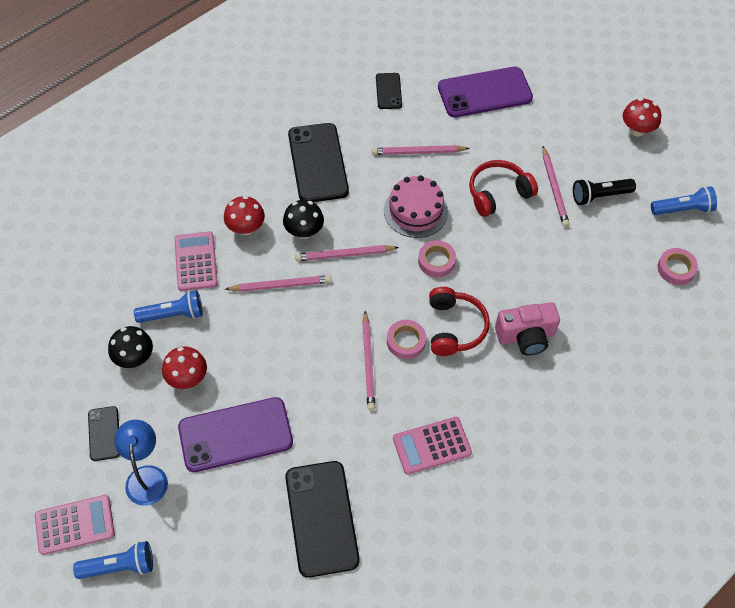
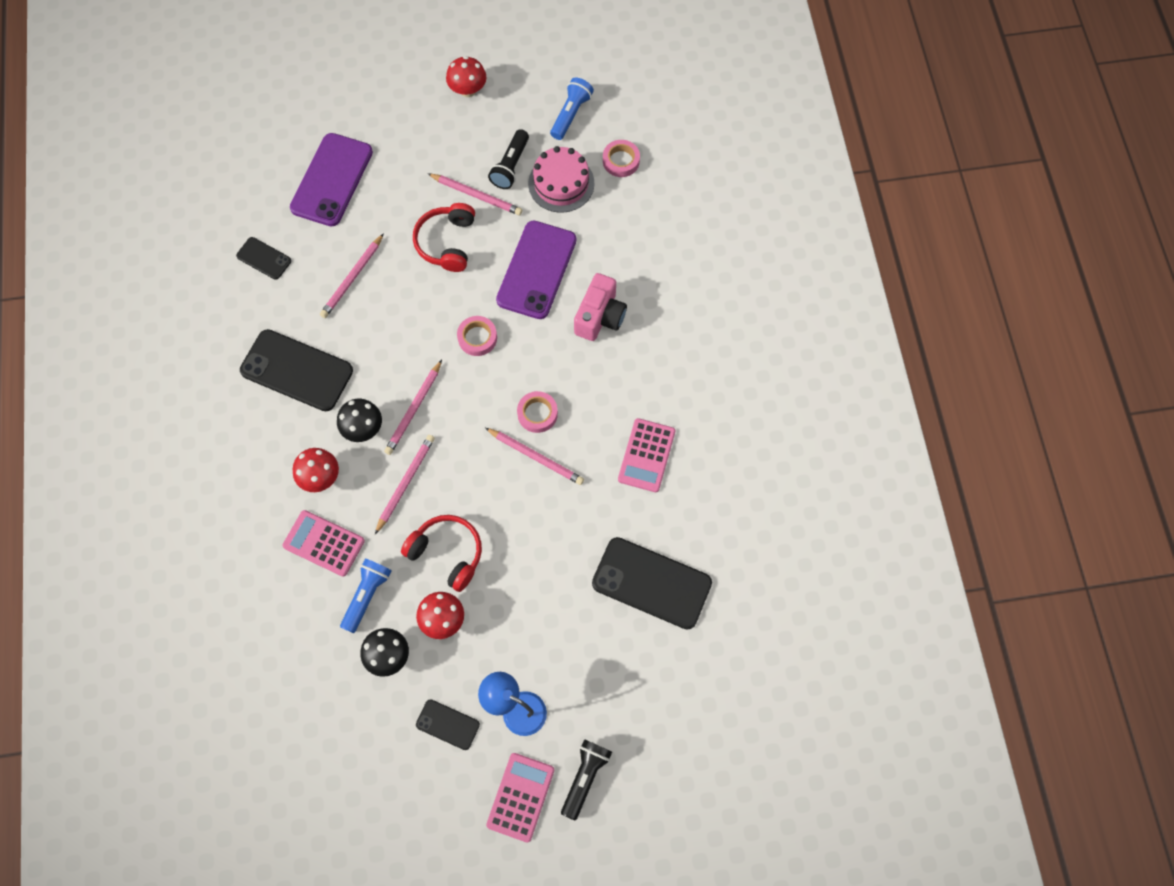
camera: 55 degrees left, 10 degrees up
(119, 566) = (585, 777): blue flashlight -> black flashlight
(235, 434) = (527, 609): purple phone -> purple phone (536, 270)
(415, 211) = (413, 321): pink cake -> pink cake (561, 183)
(454, 327) = (552, 366): red headphones -> red headphones (447, 554)

